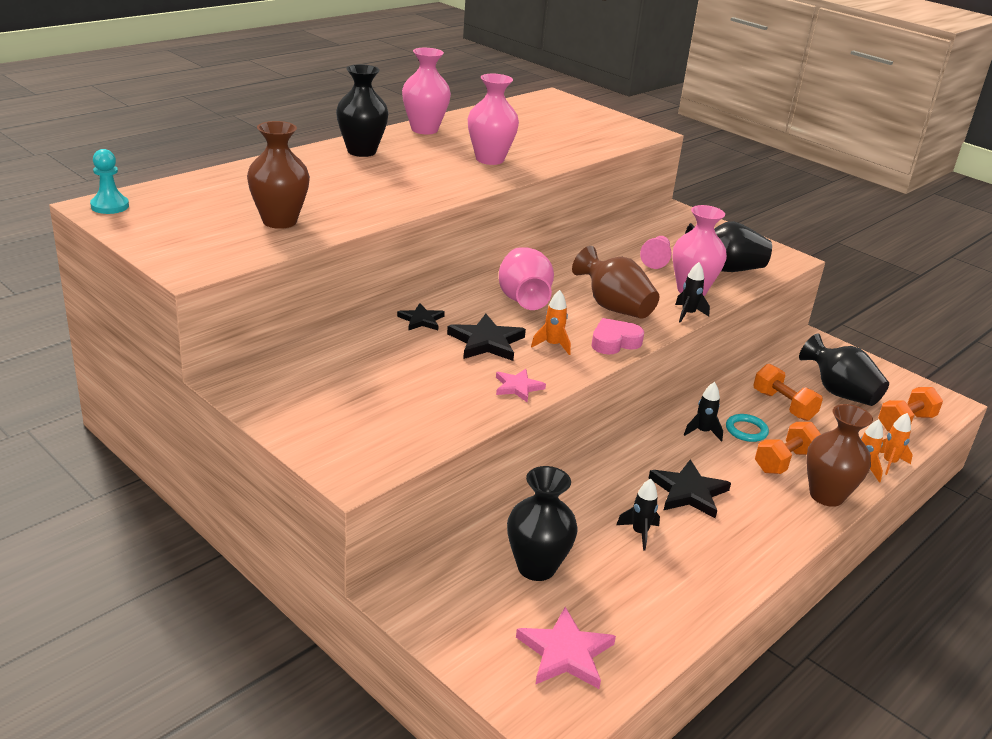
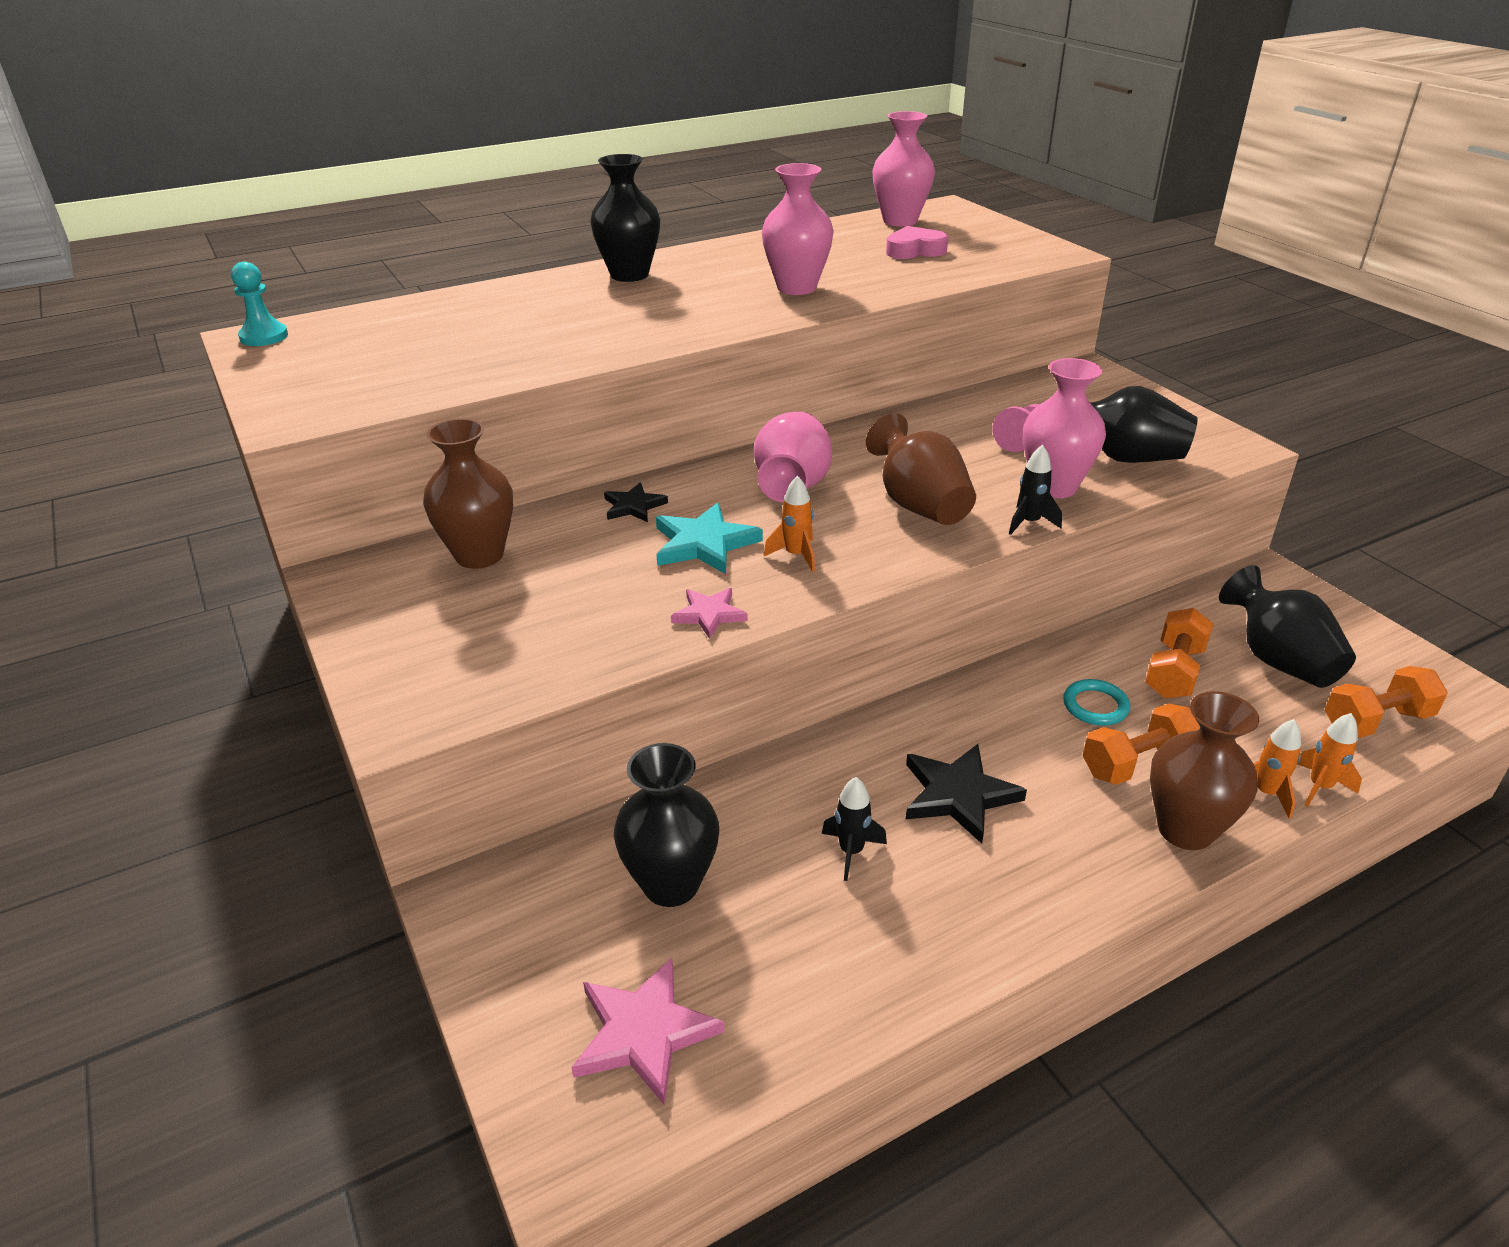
camera: 20 degrees right, 5 degrees up
(279, 221) = (452, 362): brown vase -> brown vase (479, 555)
(424, 129) = (734, 248): pink vase -> pink vase (900, 221)
(486, 342) = (704, 544): black star -> turquoise star
(614, 342) = (891, 557): pink heart -> pink heart (915, 251)
(702, 432) = (1024, 701): black rocket -> none
(783, 405) = (1174, 672): orange dumbbell -> orange dumbbell turned 45 degrees clockwise

